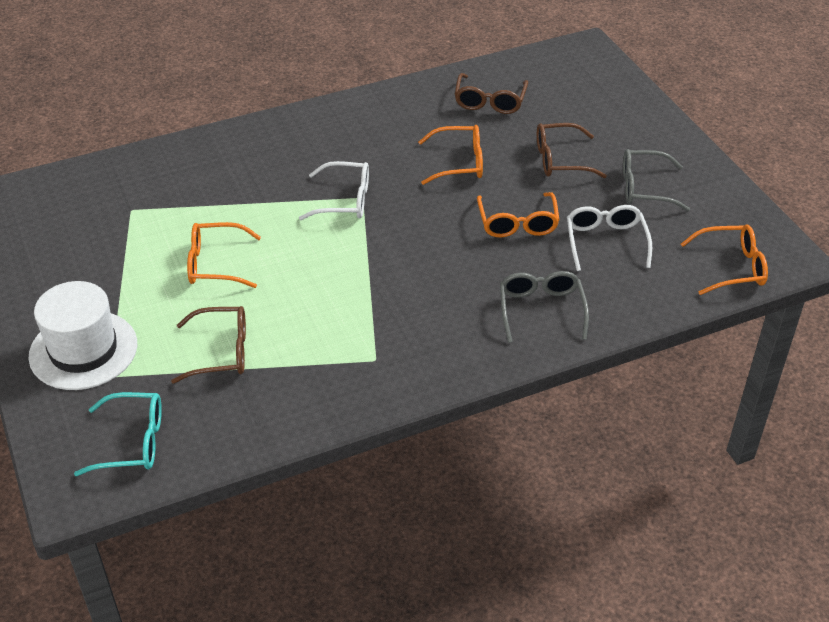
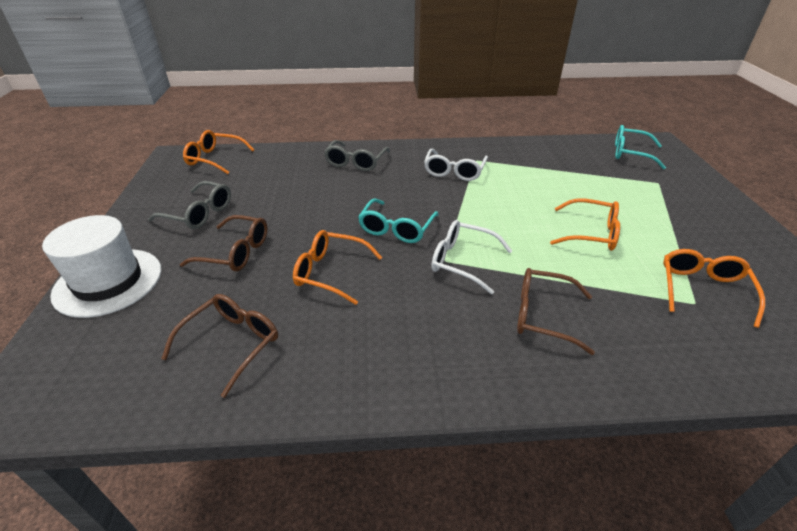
camera: 160 degrees left, 5 degrees down
(83, 350) = (686, 199): white hat -> white hat (108, 282)
(222, 352) = (579, 180): brown glasses -> brown glasses (542, 315)
(426, 220) = (396, 229): none -> turquoise glasses
(517, 223) = (325, 210): orange glasses -> orange glasses (702, 290)
(605, 242) = (274, 186): white glasses -> white glasses (454, 171)

